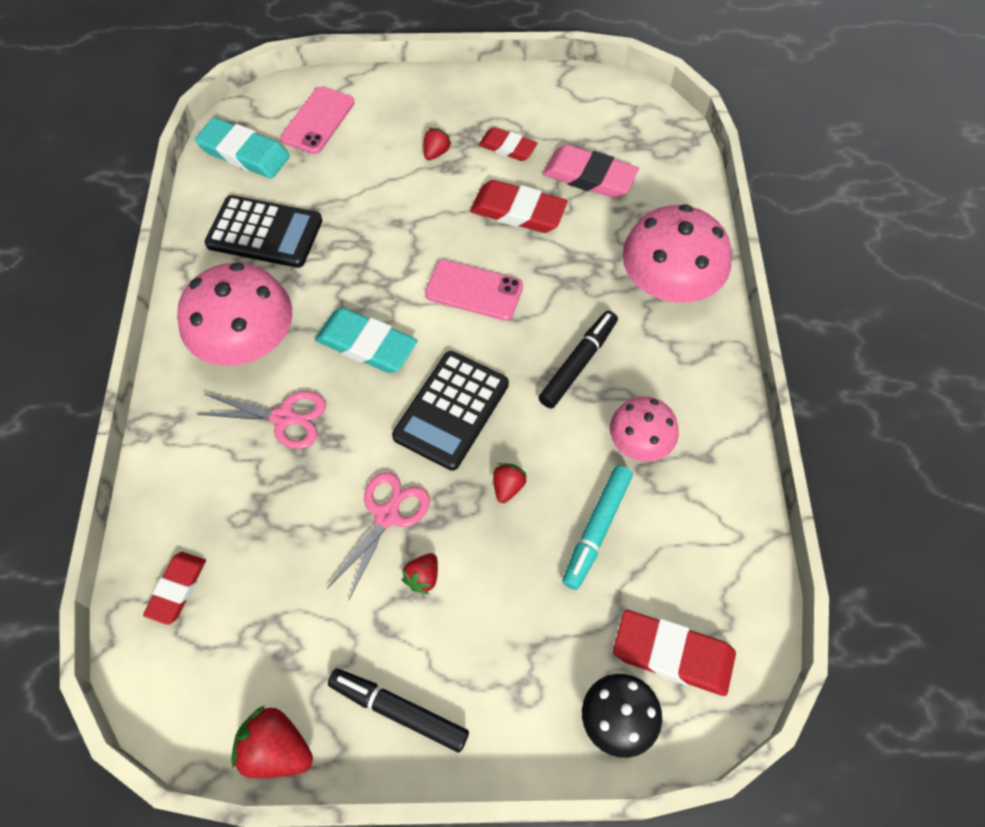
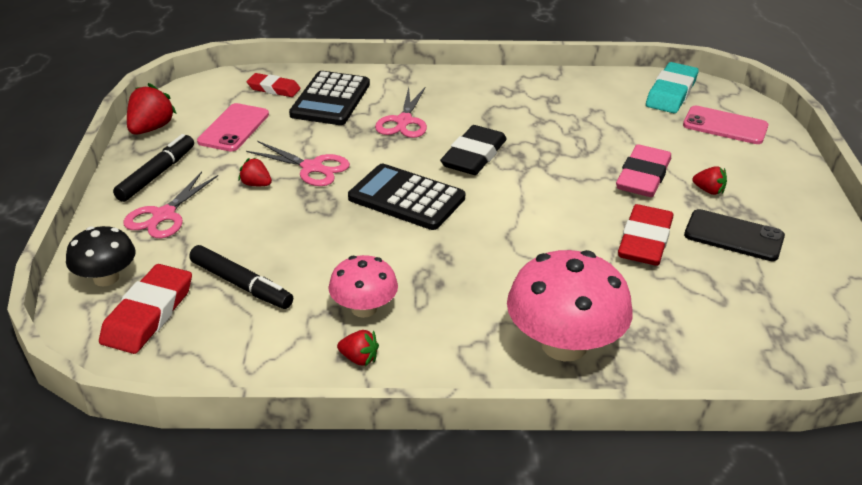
camera: 90 degrees right, 25 degrees down
(247, 342) = (473, 103): pink mushroom -> none
(265, 232) = (585, 106): black calculator -> black calculator (330, 100)
(366, 344) = (473, 156): turquoise eraser -> black eraser
(474, 290) = (538, 212): pink phone -> pink phone (233, 128)
(491, 679) = (164, 215): none -> pink scissors
(507, 147) = (733, 236): red eraser -> black phone
(508, 487) = (328, 227): red strawberry -> red strawberry (359, 359)
(577, 364) = (456, 273): black marker -> black marker (240, 284)
(589, 176) = (710, 293): pink eraser -> pink eraser (643, 176)
(597, 529) = (278, 276): turquoise marker -> none

